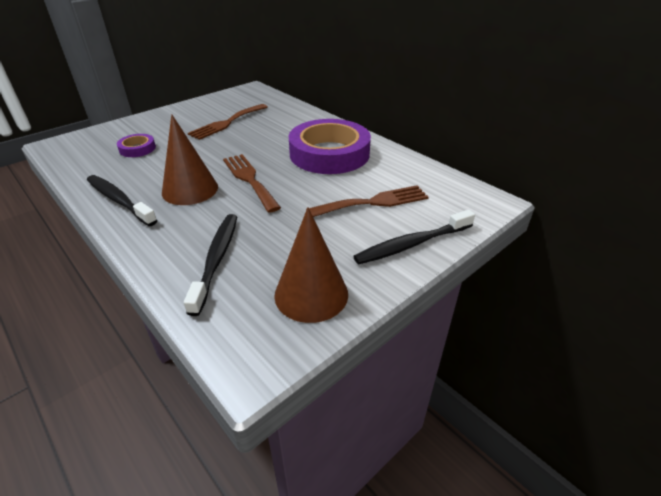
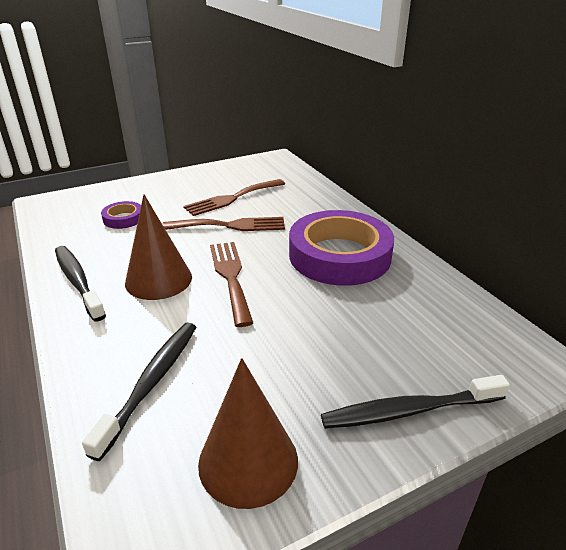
camera: 15 degrees right, 5 degrees down
(373, 202) = (375, 335): brown fork -> brown fork (230, 225)

